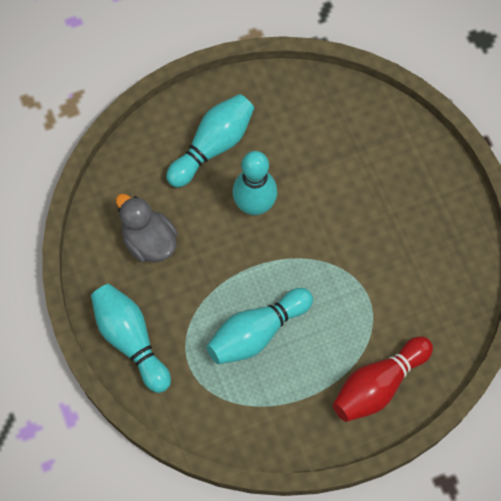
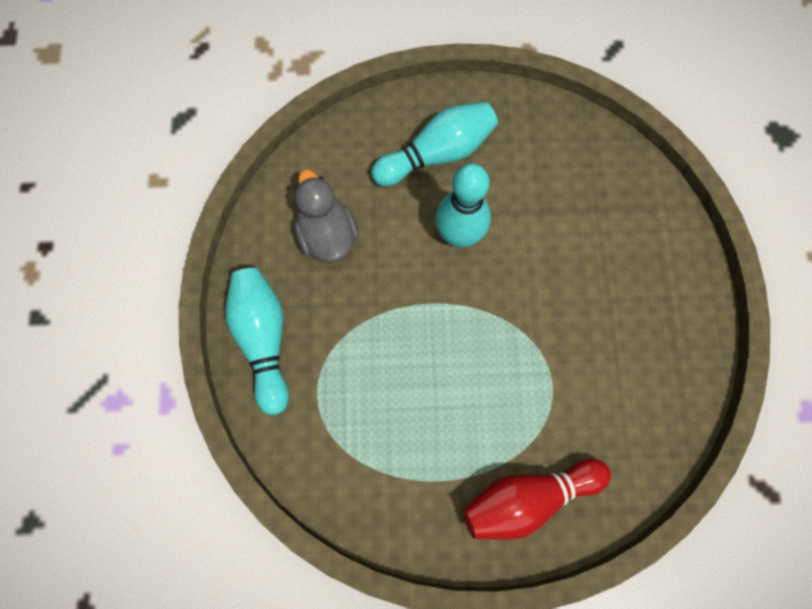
camera: 20 degrees right, 5 degrees up
(257, 332) = (408, 382): turquoise bowling pin -> none

